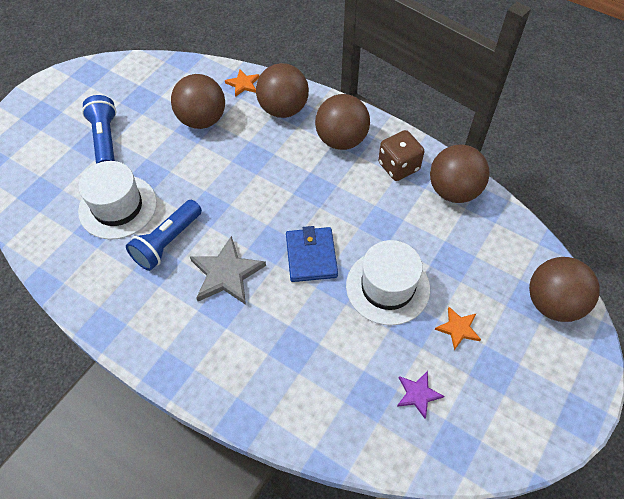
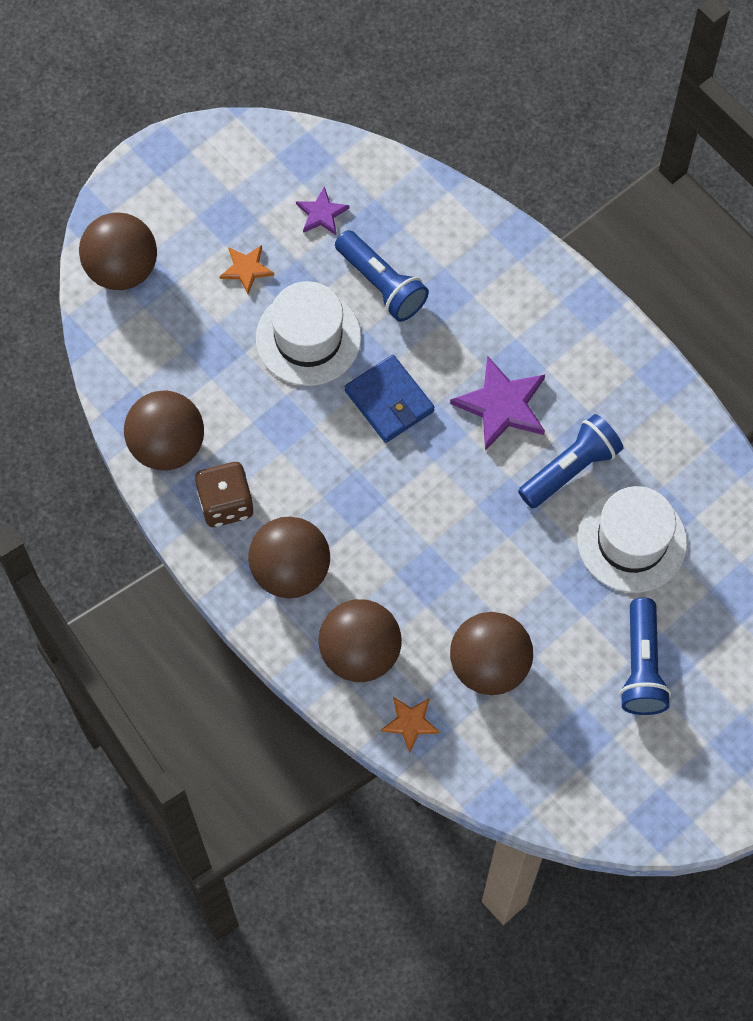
camera: 165 degrees left, 10 degrees up
(226, 274) = (502, 405): grey star -> purple star
(311, 256) = (389, 401): blue wallet -> blue wallet turned 45 degrees counterclockwise
(346, 344) = (381, 284): none -> blue flashlight

